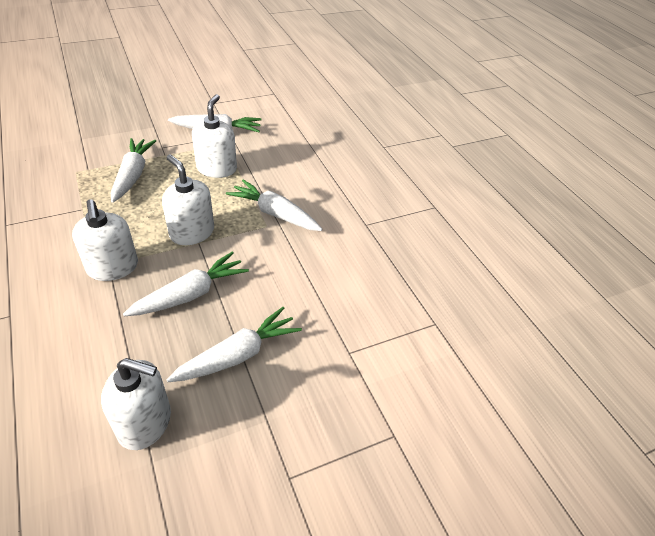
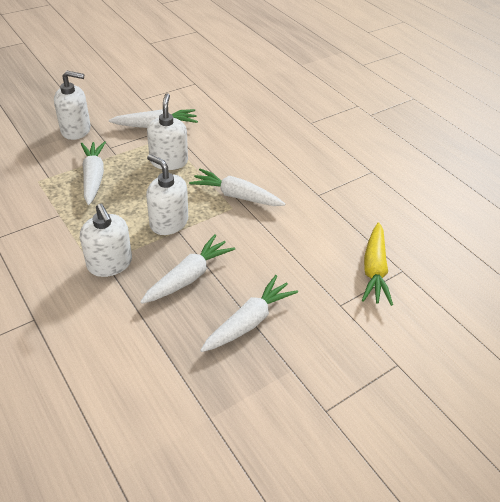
camera: 10 degrees left, 0 degrees up
(145, 422) = (191, 388): white soap dispenser -> white soap dispenser (76, 130)
(402, 318) = (374, 270): none -> yellow carrot

